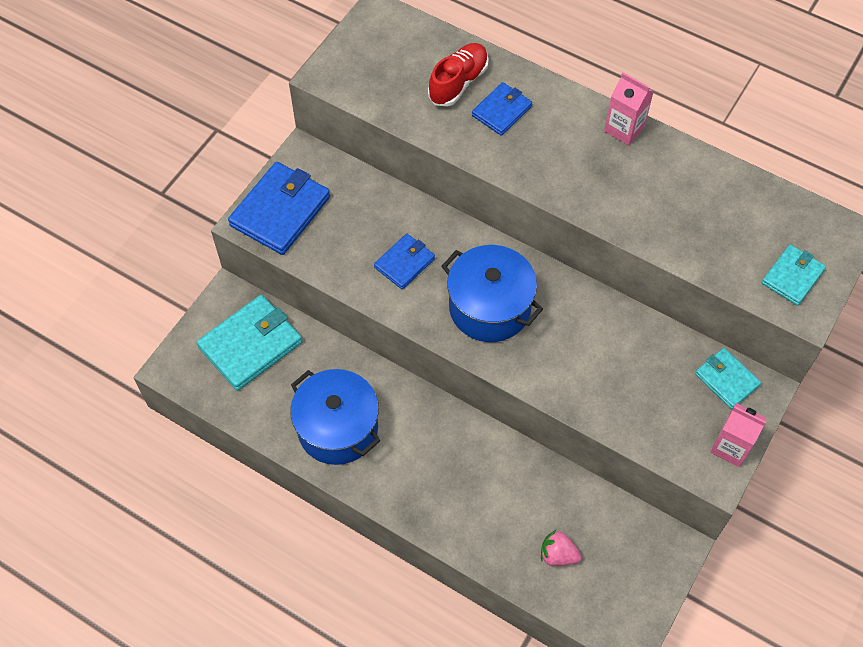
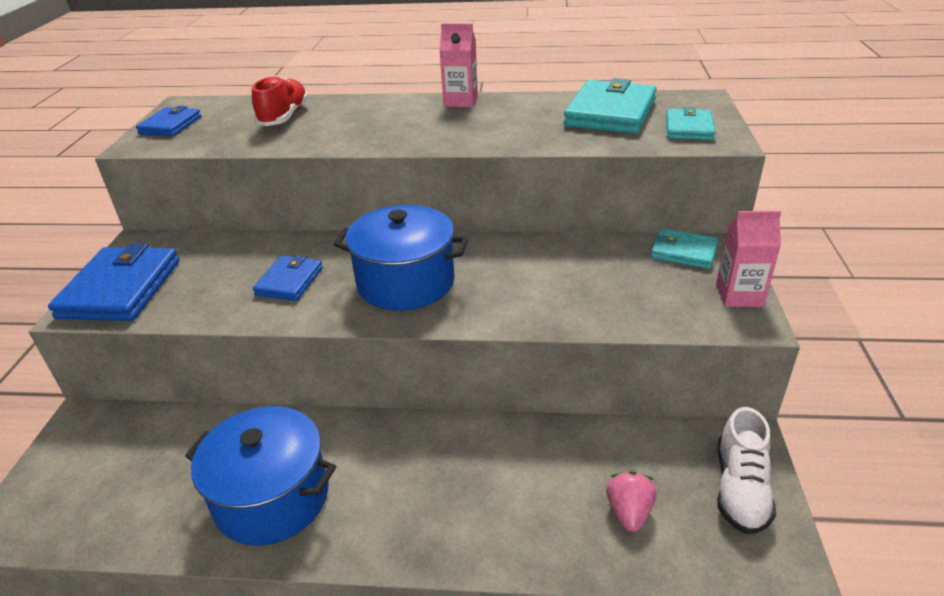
camera: 25 degrees left, 25 degrees down
(250, 345) = (121, 457): turquoise wallet -> turquoise wallet (610, 113)
(501, 111) = (338, 120): blue wallet -> blue wallet (170, 125)
(558, 555) = (629, 512): pink strawberry -> pink strawberry turned 105 degrees clockwise
(643, 577) = (740, 489): none -> white shoe

